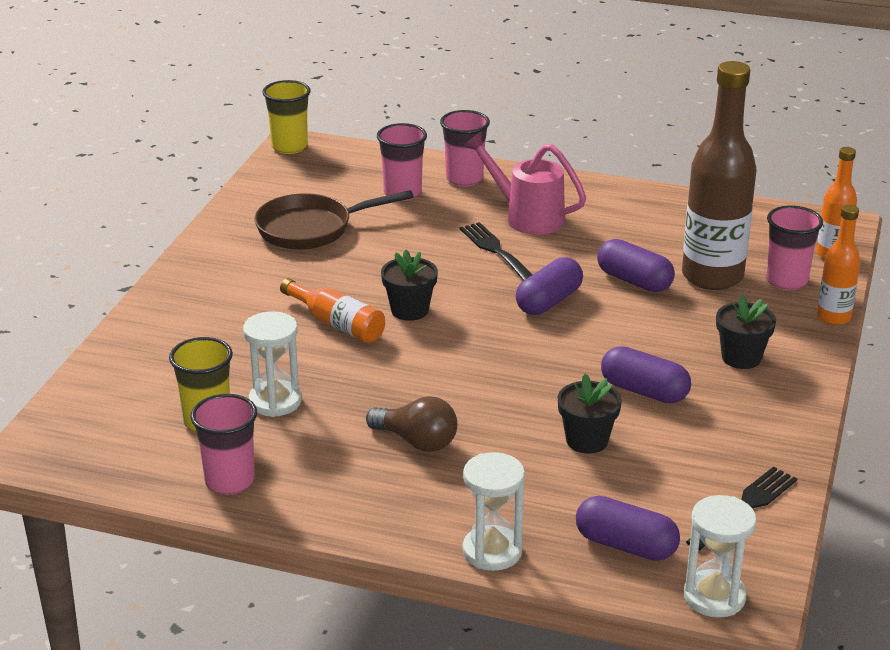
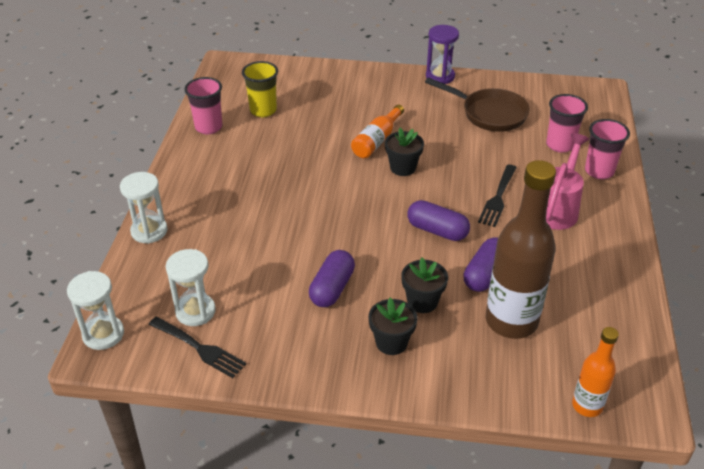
camera: 80 degrees right, 10 degrees up
(197, 252) = (440, 76): none -> purple hourglass
(275, 401) = (287, 130): white hourglass -> white hourglass (195, 311)
(289, 147) = (597, 88): yellow cup -> none
(311, 229) = (489, 114): brown pan -> brown pan turned 150 degrees clockwise
(417, 441) = (255, 189): brown light bulb -> none
(496, 251) = (498, 198): black fork -> black fork turned 150 degrees clockwise
(587, 440) = (267, 263): black flower pot -> black flower pot (422, 301)
(626, 545) = (155, 289): purple capsule -> none
(786, 281) = (524, 371): pink cup -> none
(833, 317) = (474, 405): orange bottle -> none

